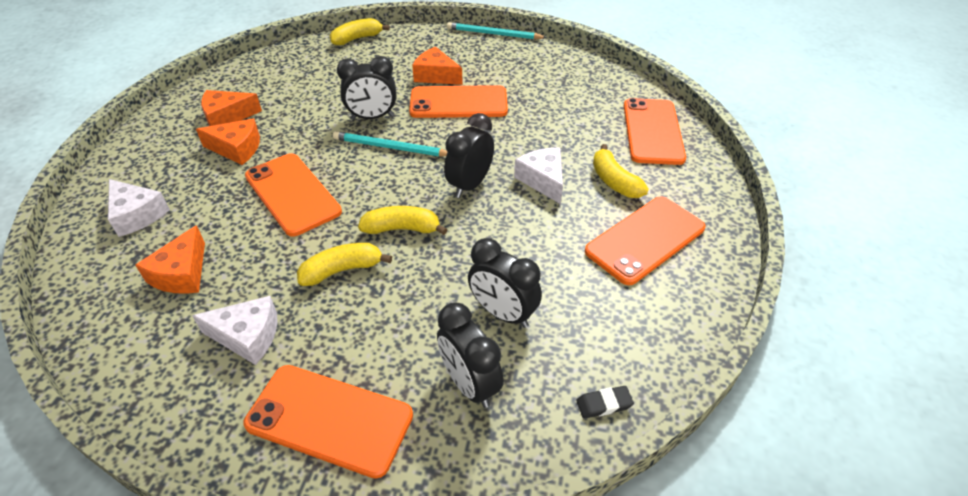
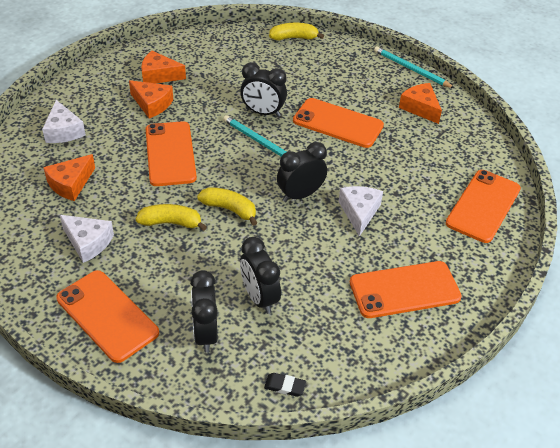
camera: 25 degrees right, 0 degrees up
(436, 76) = (335, 93): orange cheese -> orange cheese (420, 108)
(614, 181) = (416, 235): yellow banana -> none

